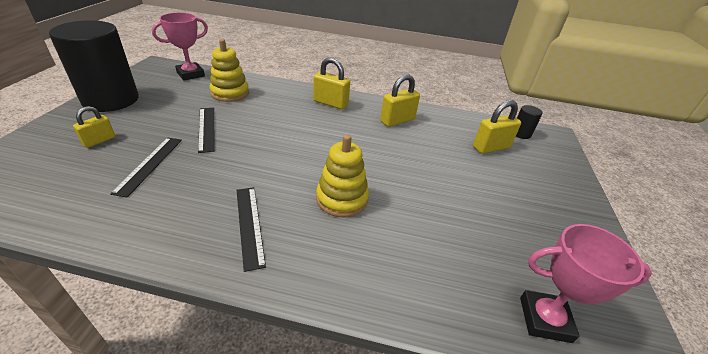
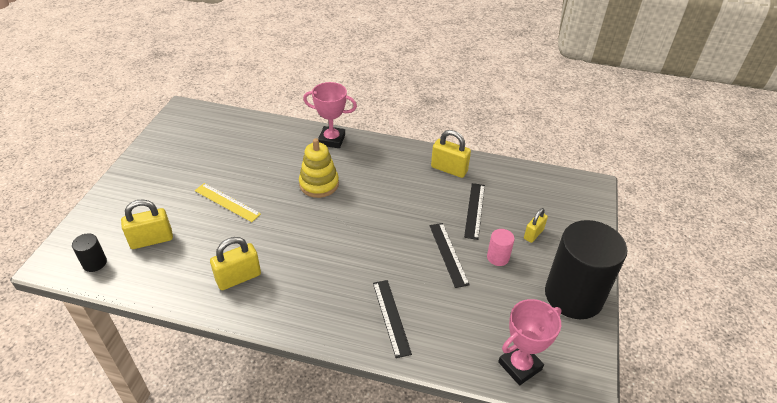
camera: 175 degrees left, 5 degrees up
(158, 124) = (498, 257): none -> pink cylinder
(230, 93) = (447, 320): yellow stacking toy -> none
(250, 225) = (383, 166): black ruler -> black ruler (391, 317)
(330, 103) = (316, 307): yellow padlock -> yellow padlock (449, 169)
(444, 179) = (227, 202): none -> yellow ruler
(544, 319) = (221, 123): pink trophy -> pink trophy (331, 140)

